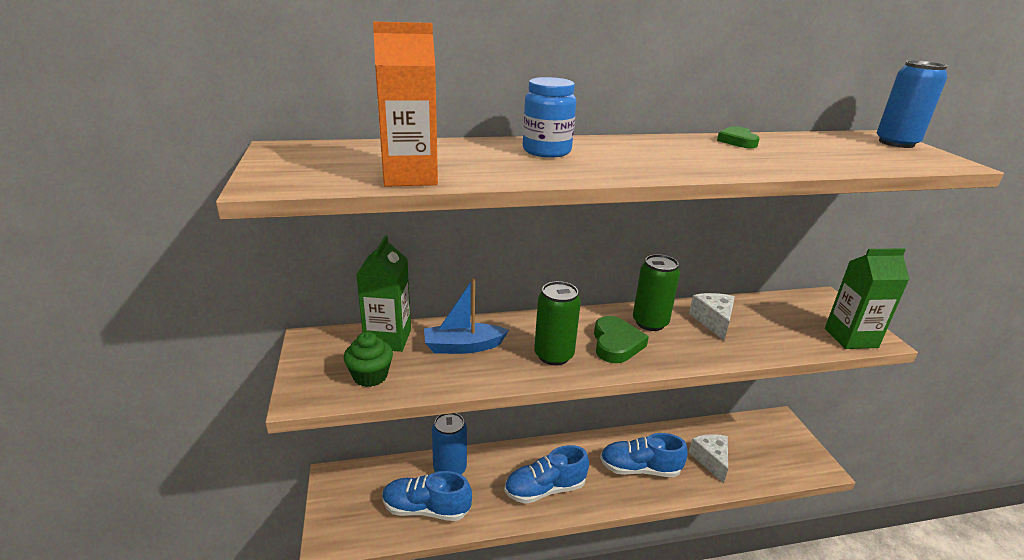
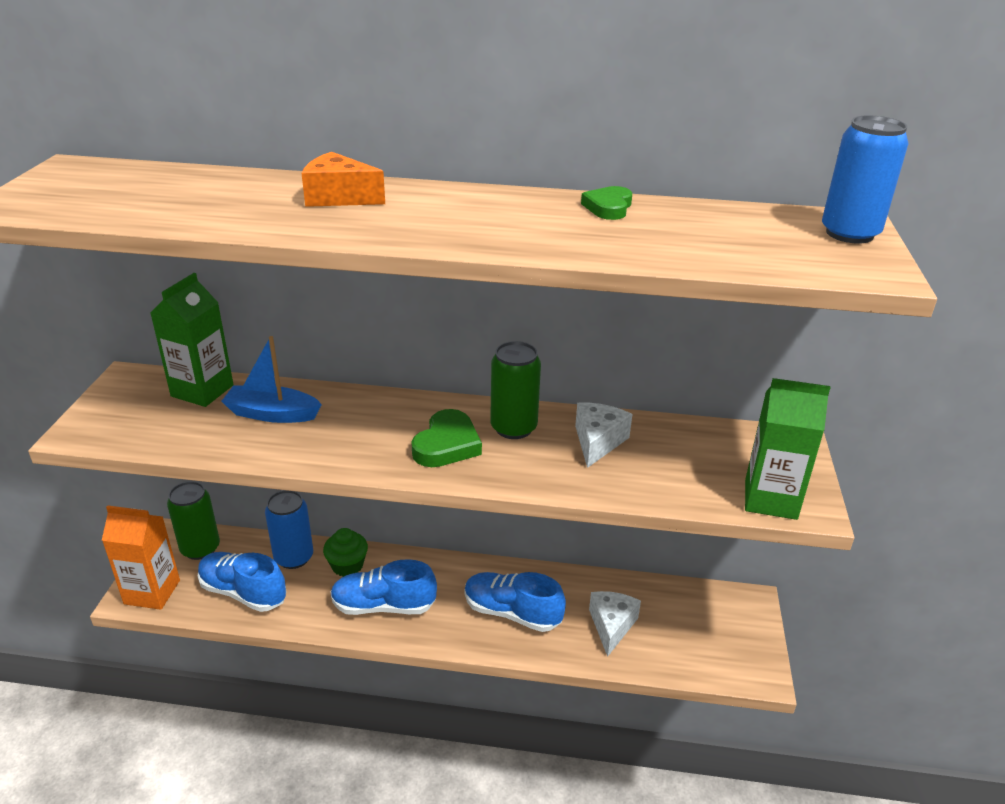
camera: 20 degrees right, 5 degrees up
(370, 376) = (154, 426): green cupcake -> green cupcake (347, 565)
(410, 177) = (146, 214): orange carton -> orange carton (152, 592)
(546, 151) = (339, 197): blue jar -> orange cheese
(553, 355) = (362, 443): green can -> green can (200, 548)

